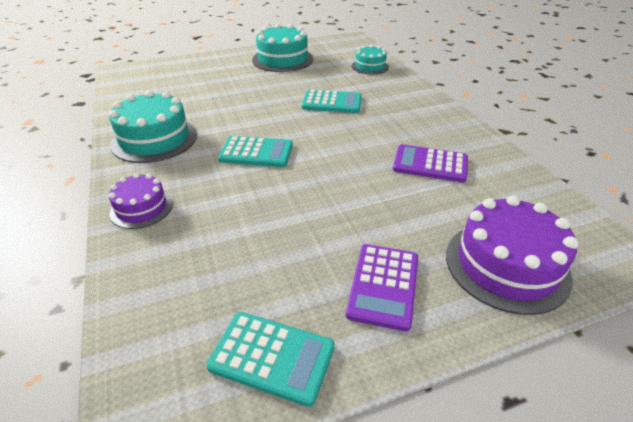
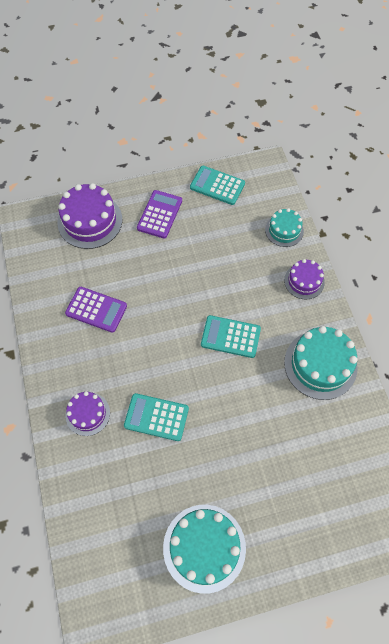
camera: 175 degrees left, 25 degrees up
(370, 66) = (93, 510): turquoise cake -> turquoise cake (284, 230)
(398, 101) = (87, 414): none -> purple cake

